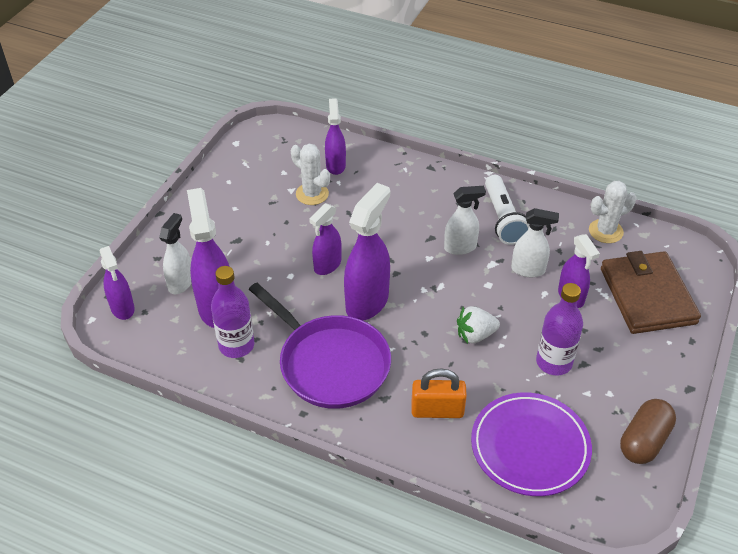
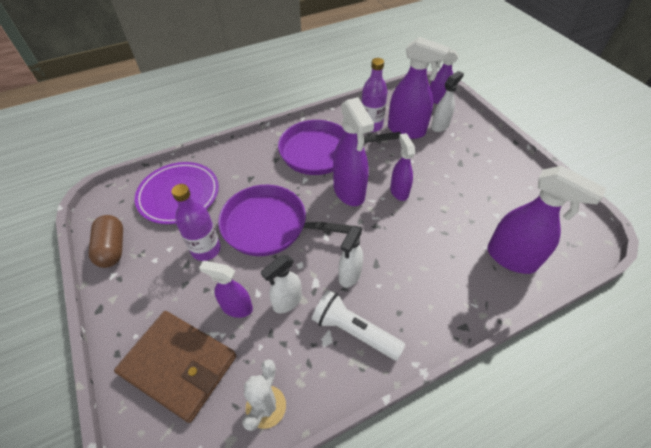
camera: 130 degrees right, 5 degrees up
(181, 283) = (440, 126): white spray bottle -> white spray bottle turned 105 degrees counterclockwise
(312, 194) = (483, 223): white cactus -> none
(335, 165) = (511, 258): purple spray bottle -> purple spray bottle, size x1.65
(437, 410) = (244, 174): orange padlock -> none
(475, 335) = (269, 225): white strawberry -> purple pan

